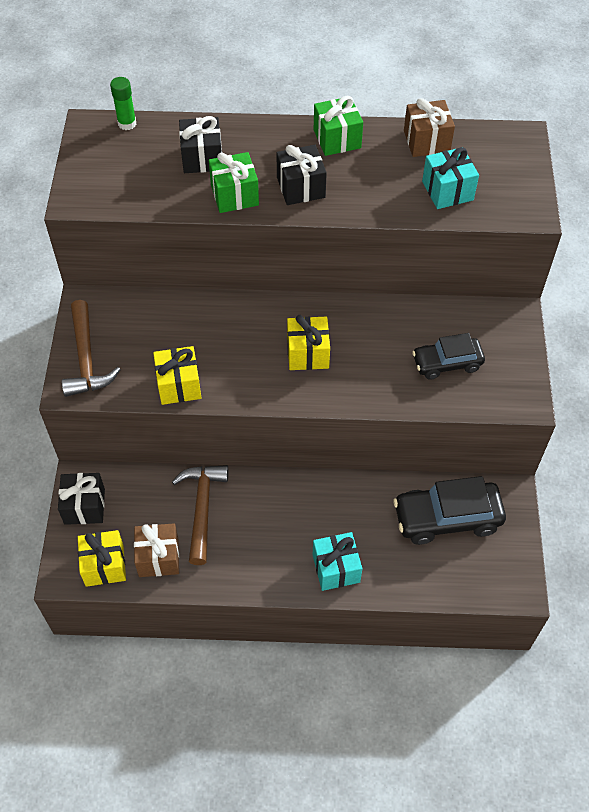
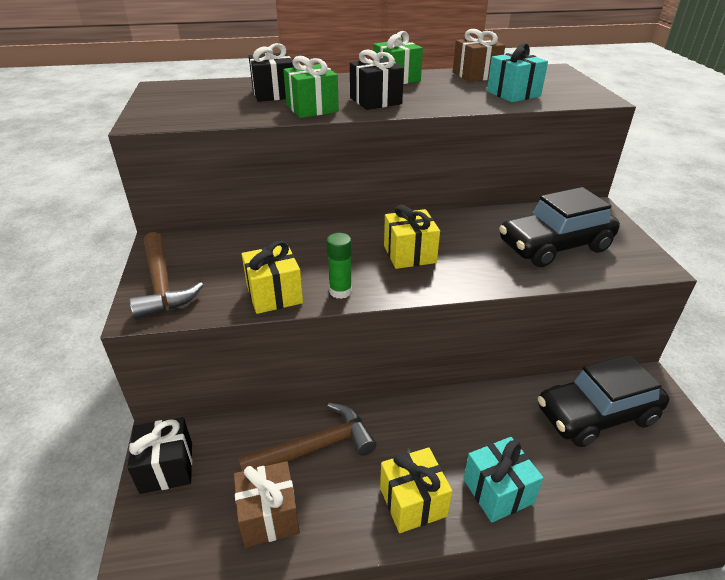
camera: 10 degrees left, 20 degrees down
(104, 565) = (195, 539): yellow gift -> yellow gift (413, 502)
(127, 123) = (197, 83): green glue stick -> green glue stick (340, 291)
(202, 508) = (315, 447): brown hammer -> brown hammer turned 75 degrees clockwise
(447, 363) = (554, 246): black car -> black car, size x1.58

